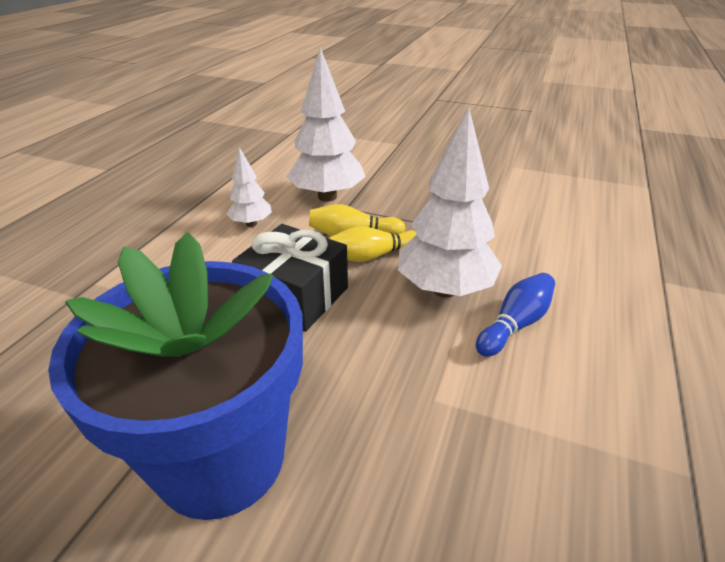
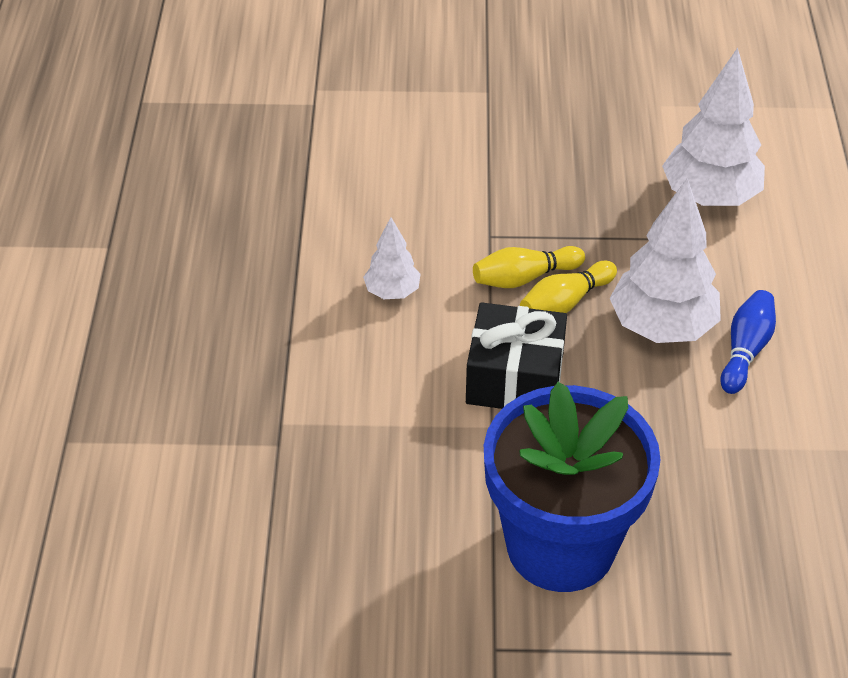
camera: 20 degrees left, 10 degrees up
(327, 197) = (455, 222): white tree -> white tree (710, 197)

